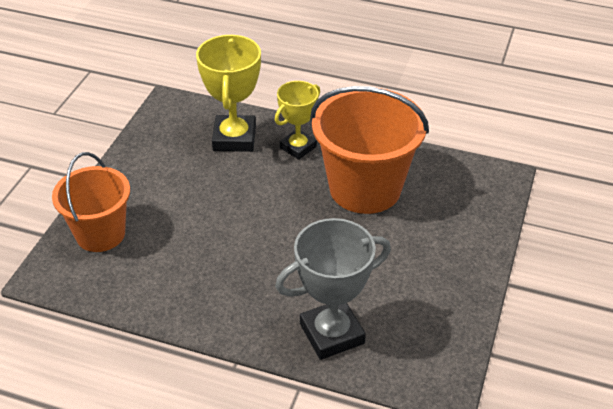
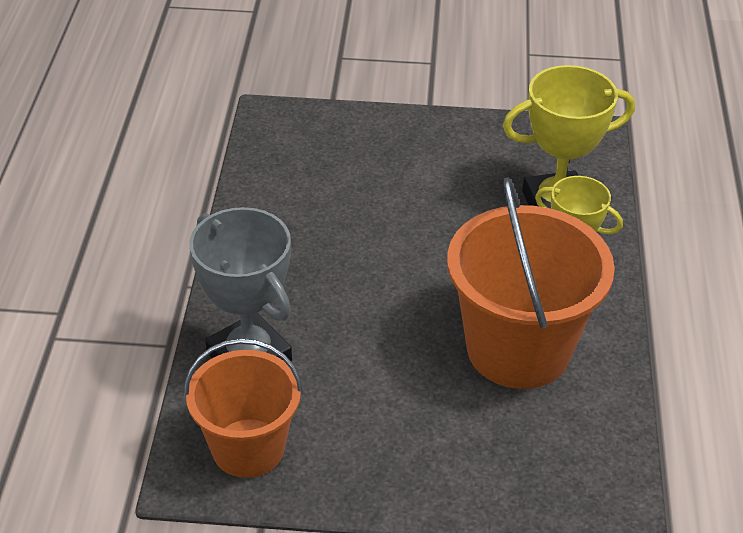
camera: 75 degrees right, 0 degrees up
(100, 234) = (344, 137): orange bucket -> orange bucket (248, 448)

